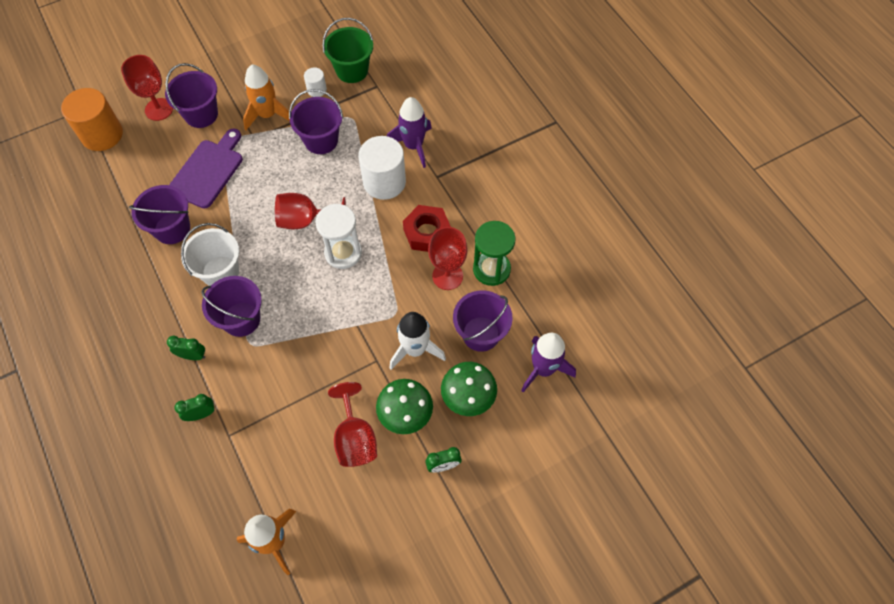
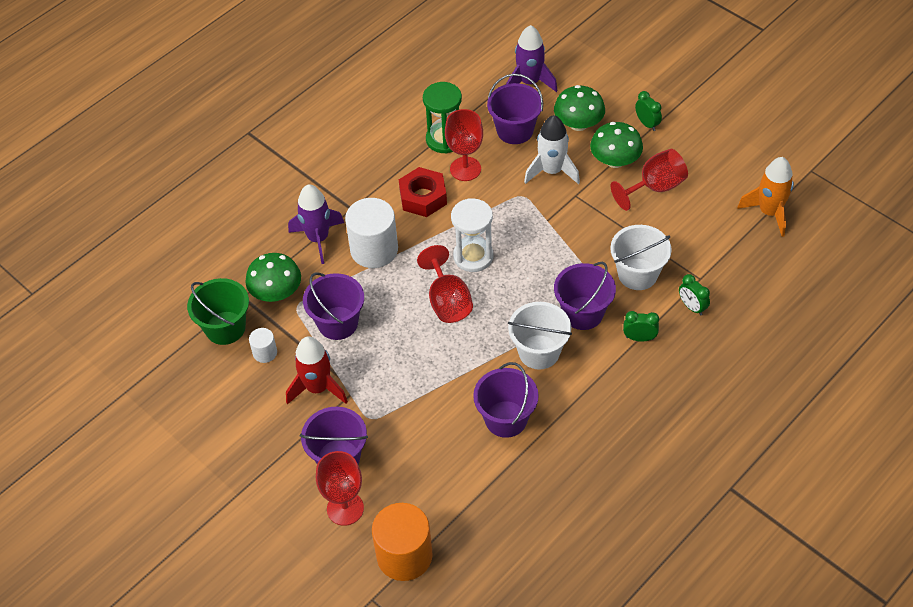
camera: 105 degrees left, 10 degrees down
(193, 356) = (639, 338): green clock -> green clock turned 105 degrees clockwise
(208, 171) = (417, 416): purple cutting board -> none
(260, 381) = (637, 274): none -> white bucket
(268, 115) = (317, 388): orange rocket -> red rocket
(371, 107) = (276, 292): none -> green mushroom

